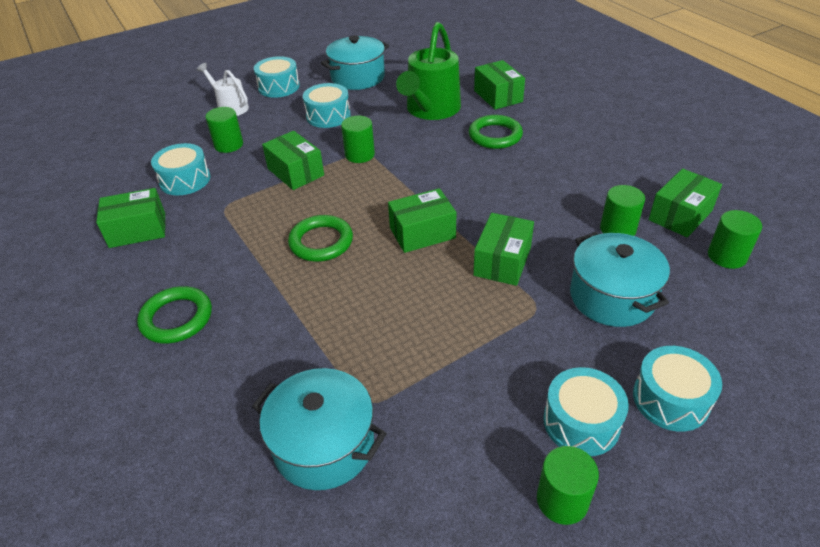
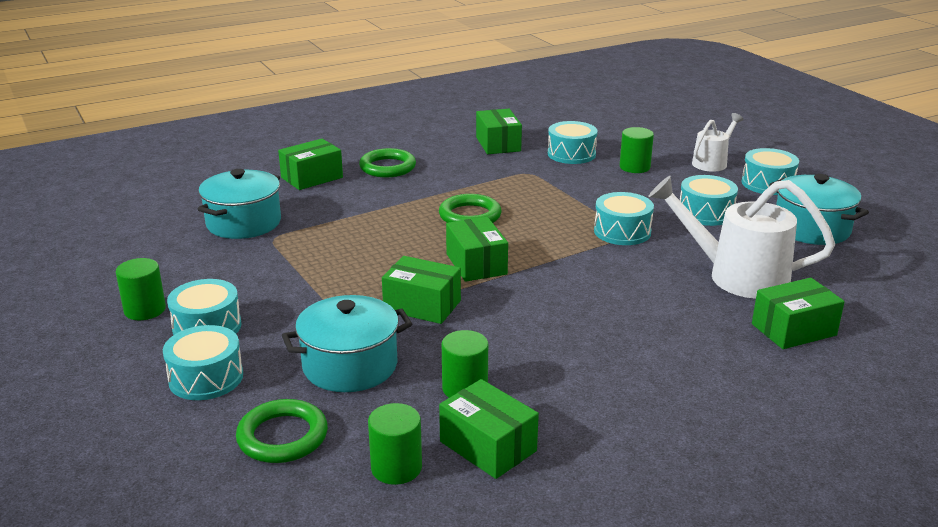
camera: 90 degrees right, 15 degrees down
(295, 172) = (586, 200): green box -> green box (312, 177)
(360, 155) = (622, 232): green cylinder -> turquoise drum
(430, 110) = (736, 276): green watering can -> white watering can
(495, 135) = (678, 319): green ring -> green ring (282, 436)

